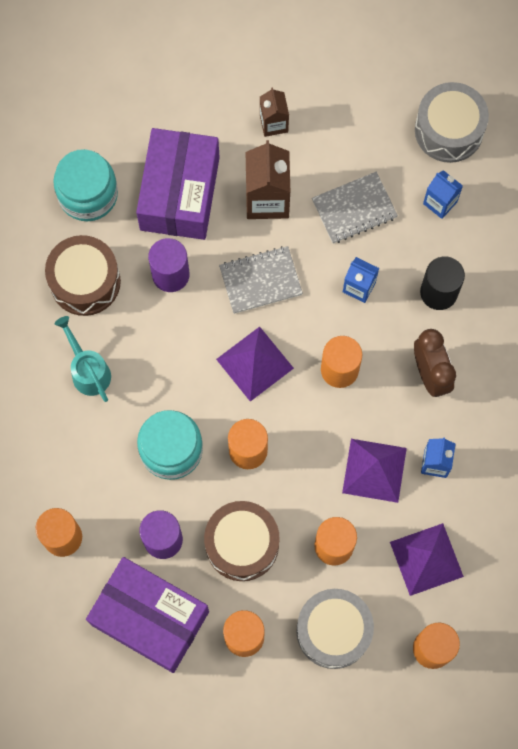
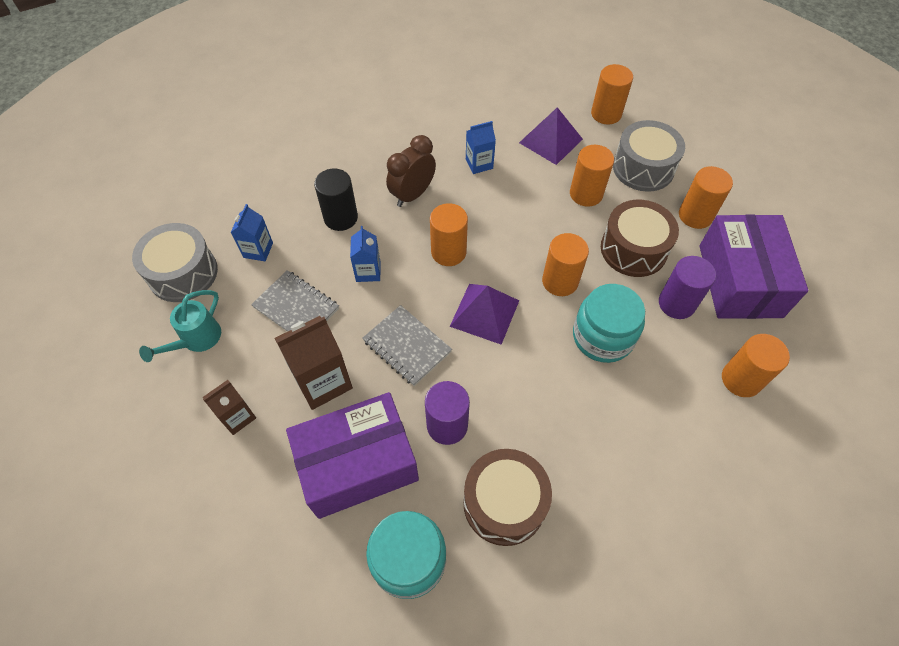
camera: 120 degrees left, 15 degrees down
(88, 371) = (587, 445): turquoise watering can -> turquoise watering can (197, 339)
(374, 470) = (511, 195): purple pyramid -> none

